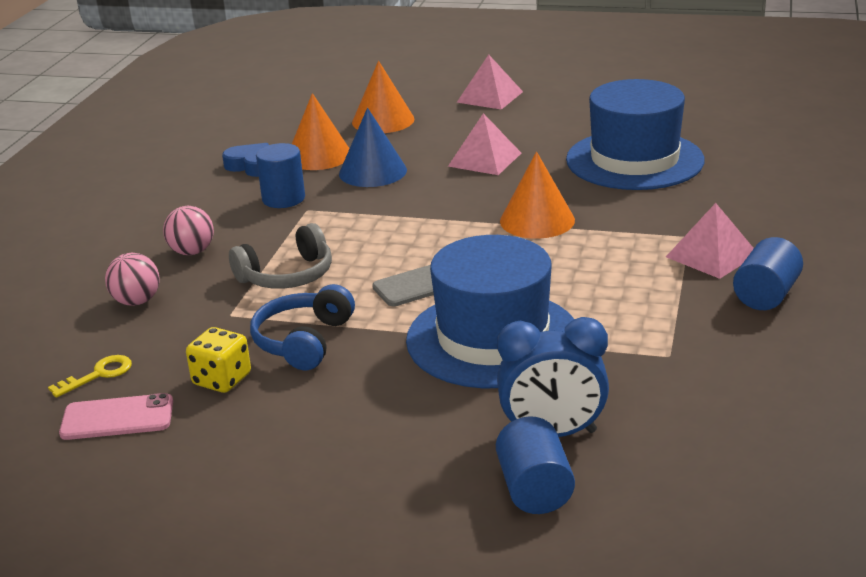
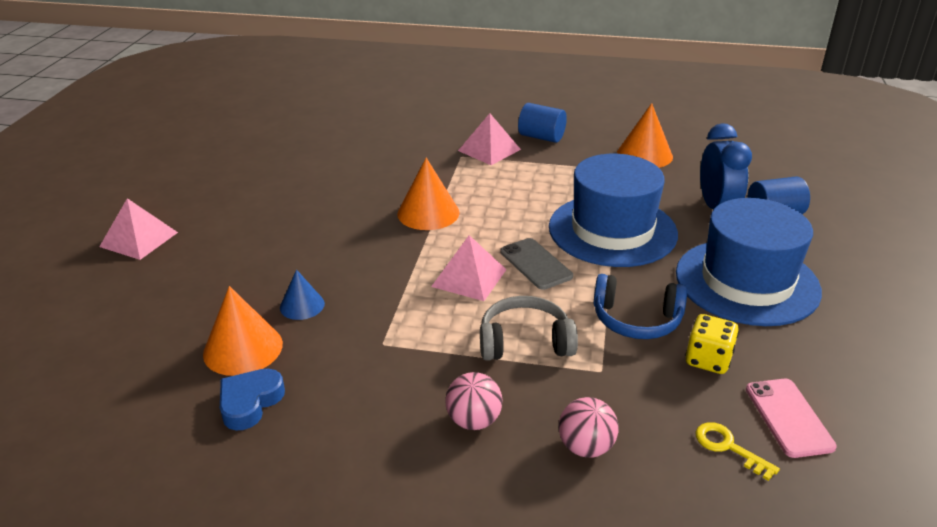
camera: 95 degrees left, 5 degrees up
(283, 199) = (352, 364): blue cylinder -> none
(287, 276) = (525, 341): grey headphones -> grey headphones turned 60 degrees counterclockwise
(373, 172) = (302, 305): blue cone -> blue cone, size x0.61
(383, 120) = (162, 307): orange cone -> orange cone (644, 155)
(484, 159) = (297, 239): pink pyramid -> pink pyramid (469, 278)
(634, 160) = (327, 170): blue hat -> blue hat (747, 282)

